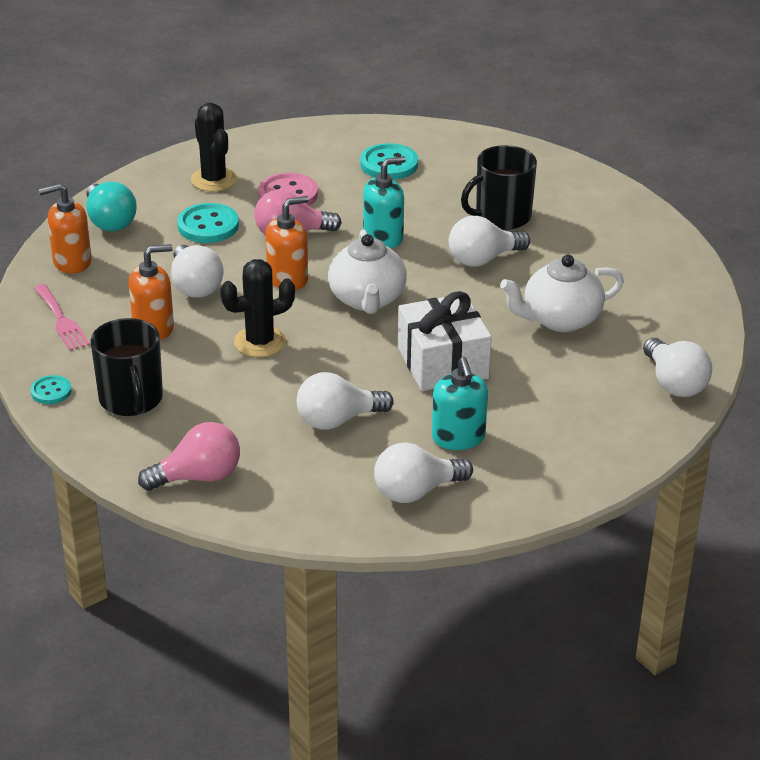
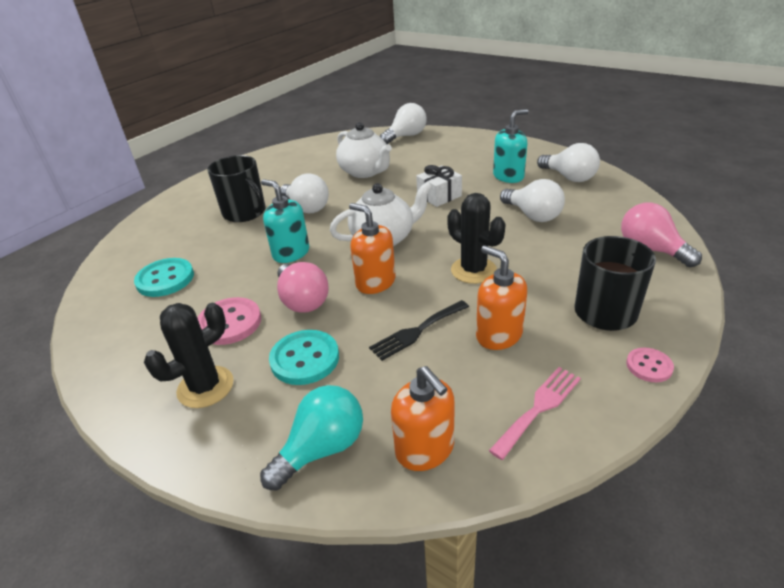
camera: 105 degrees left, 0 degrees up
(51, 391) = (649, 366): turquoise button -> pink button
(195, 286) = (417, 331): white light bulb -> black fork
(443, 363) = (439, 196): white gift -> white gift, size x0.62

